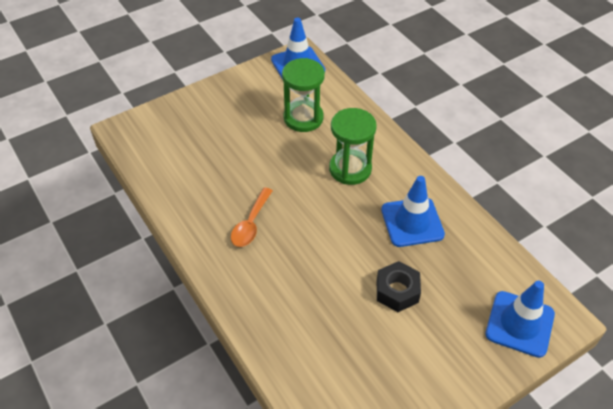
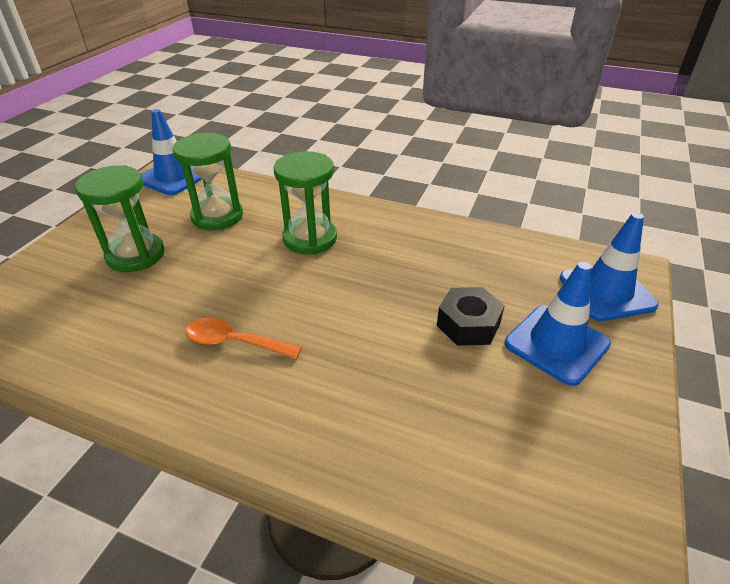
camera: 35 degrees left, 10 degrees down
(235, 127) = (136, 255): none -> green hourglass
(251, 224) = (234, 342): orange spoon -> orange spoon turned 120 degrees clockwise
(412, 222) = (418, 255): blue traffic cone -> blue traffic cone (556, 344)

